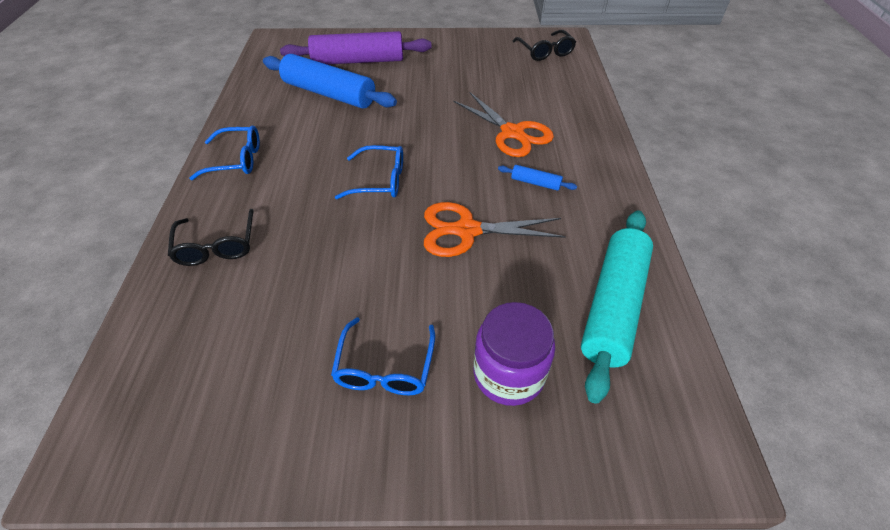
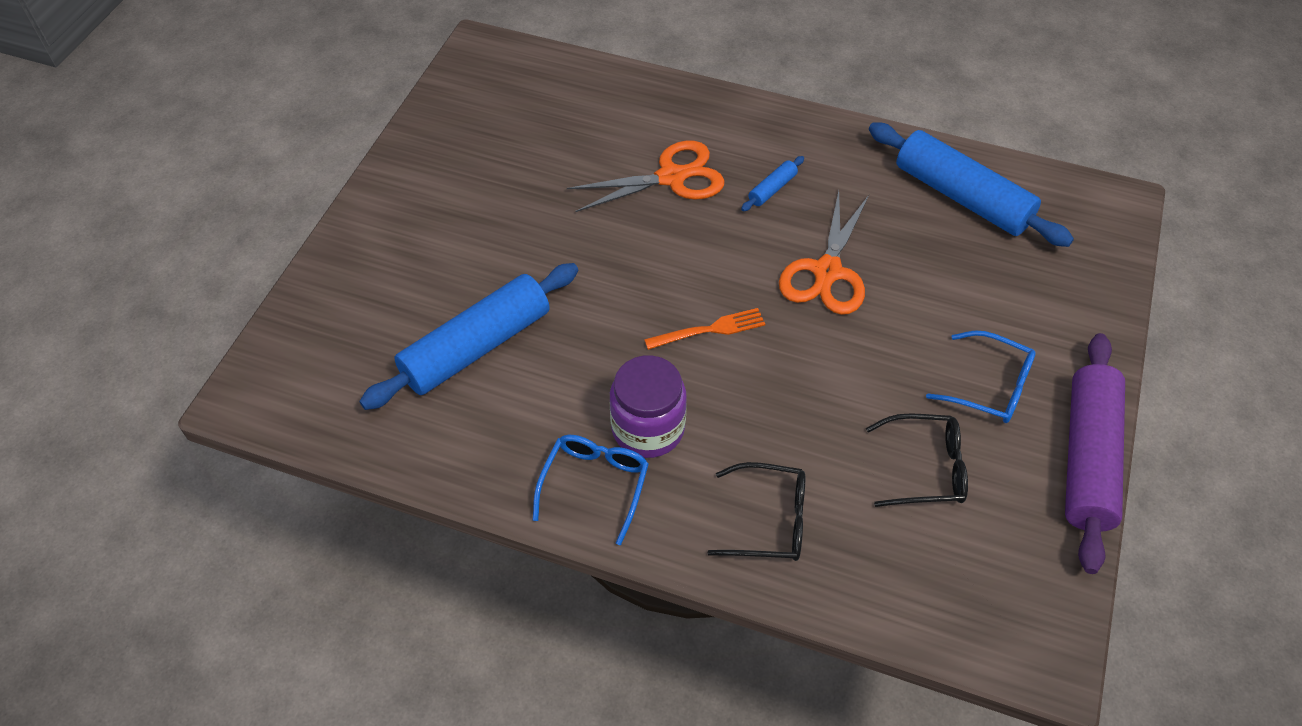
camera: 70 degrees left, 5 degrees up
(358, 61) = (399, 292): purple rolling pin -> purple rolling pin (1087, 458)
(380, 180) = (709, 330): blue glasses -> orange fork
(508, 374) = (1017, 296): purple jar -> purple jar (648, 428)
(545, 51) = (502, 81): black glasses -> black glasses (925, 468)
(613, 306) = (961, 197): turquoise rolling pin -> blue rolling pin

